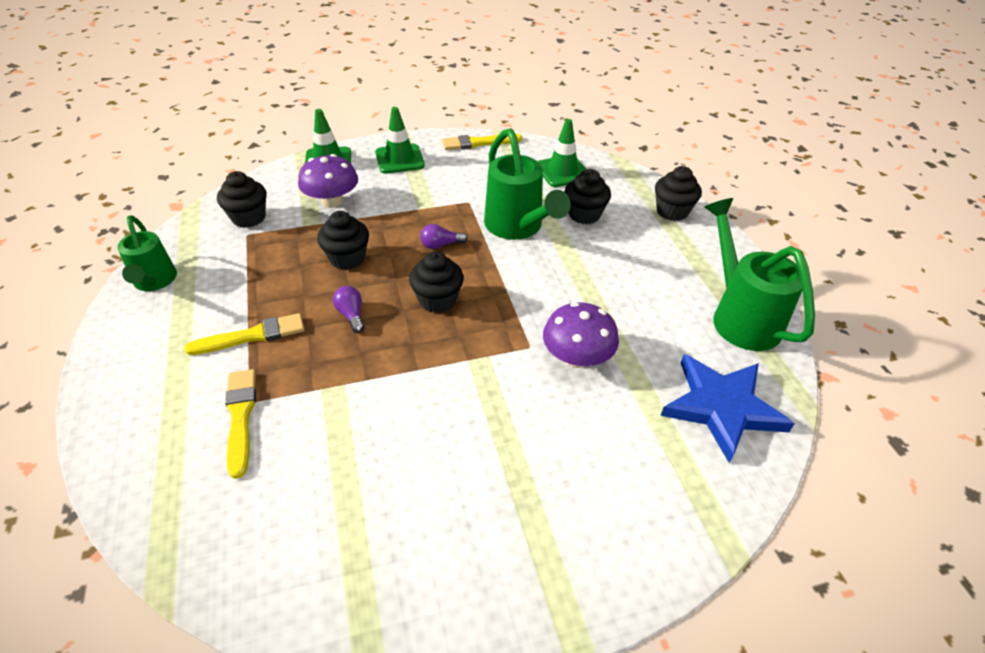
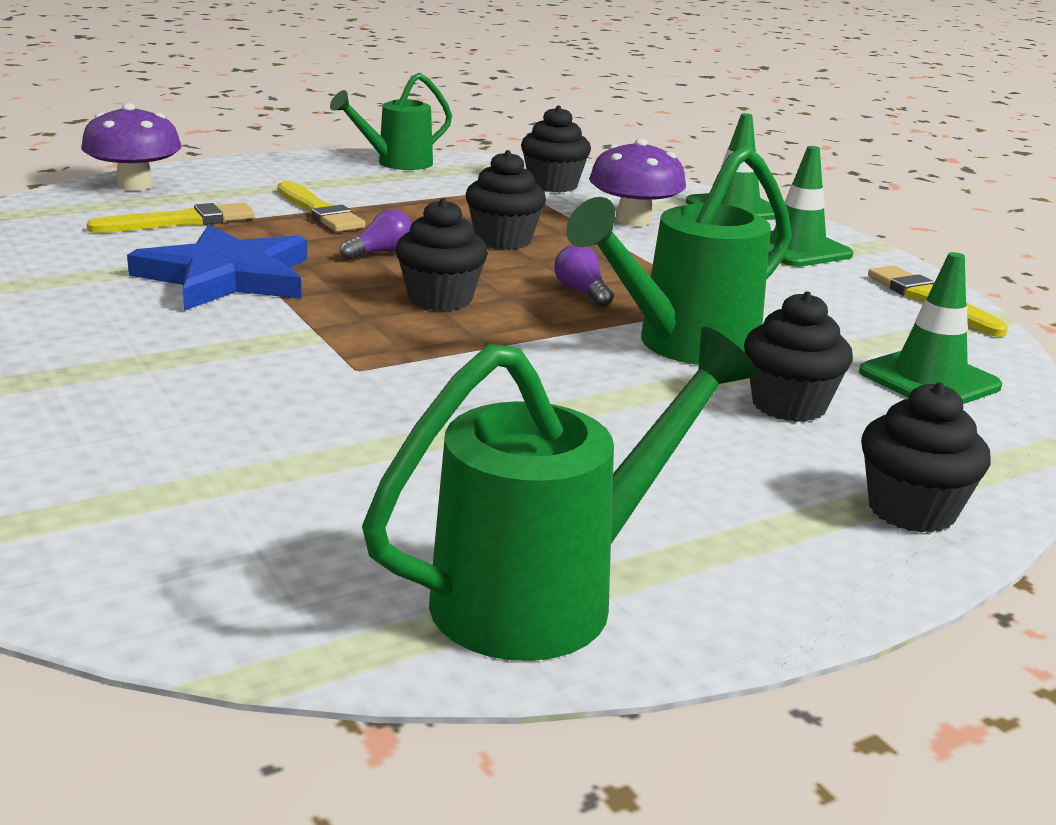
camera: 75 degrees right, 20 degrees down
(577, 357) = (342, 407): purple mushroom -> purple mushroom (135, 185)
(722, 407) = (236, 555): blue star -> blue star (226, 277)

